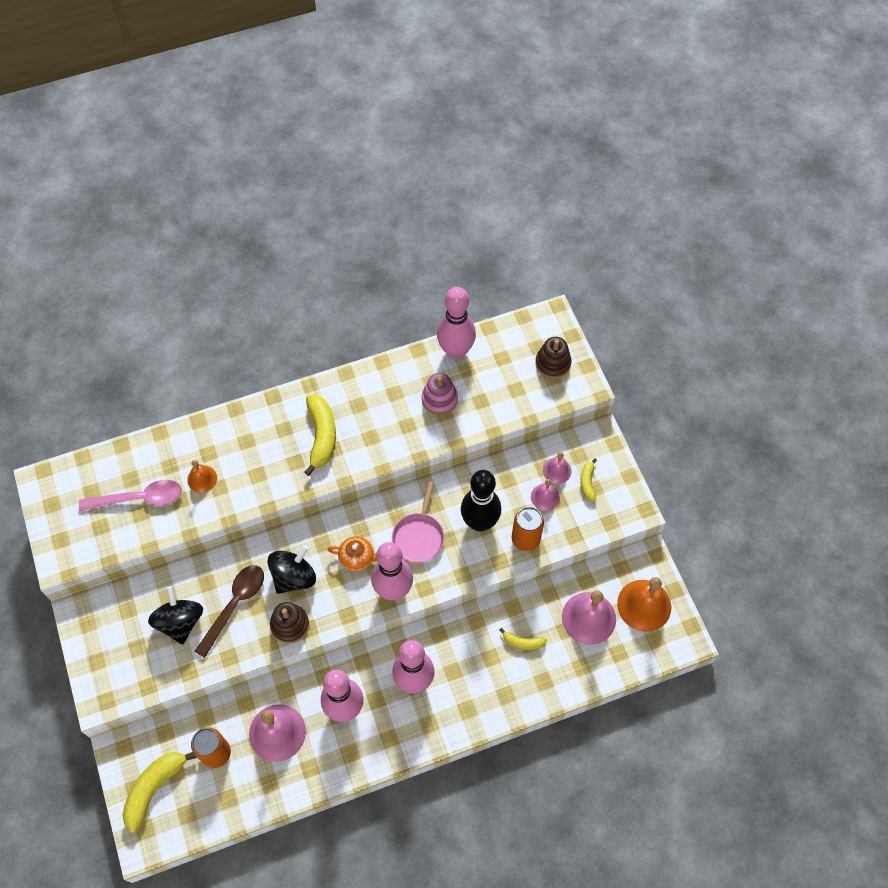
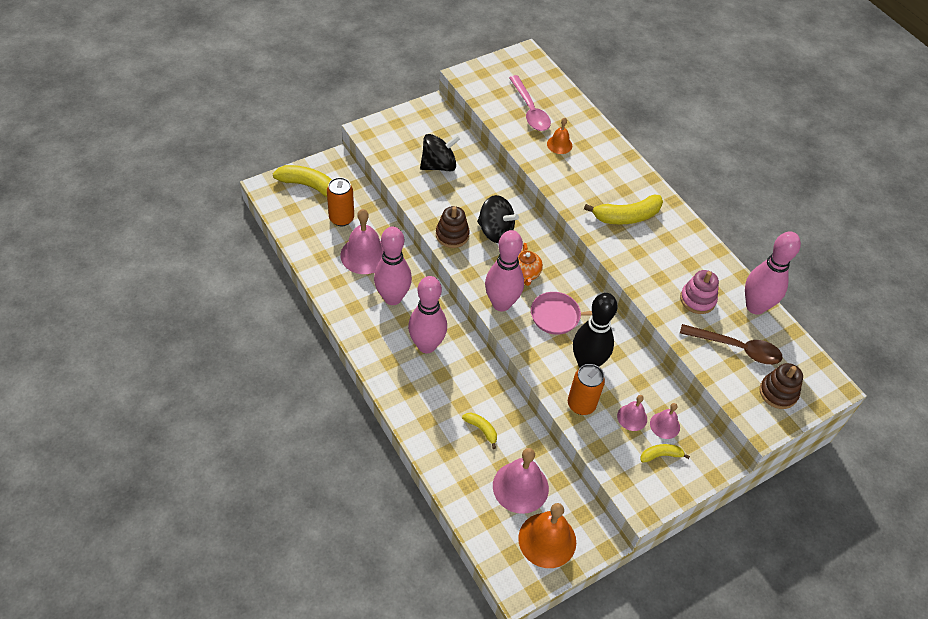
camera: 75 degrees right, 10 degrees down
(235, 605) = (460, 197): brown spoon -> brown spoon (736, 348)
(523, 642) = (481, 430): yellow banana -> yellow banana turned 135 degrees clockwise

